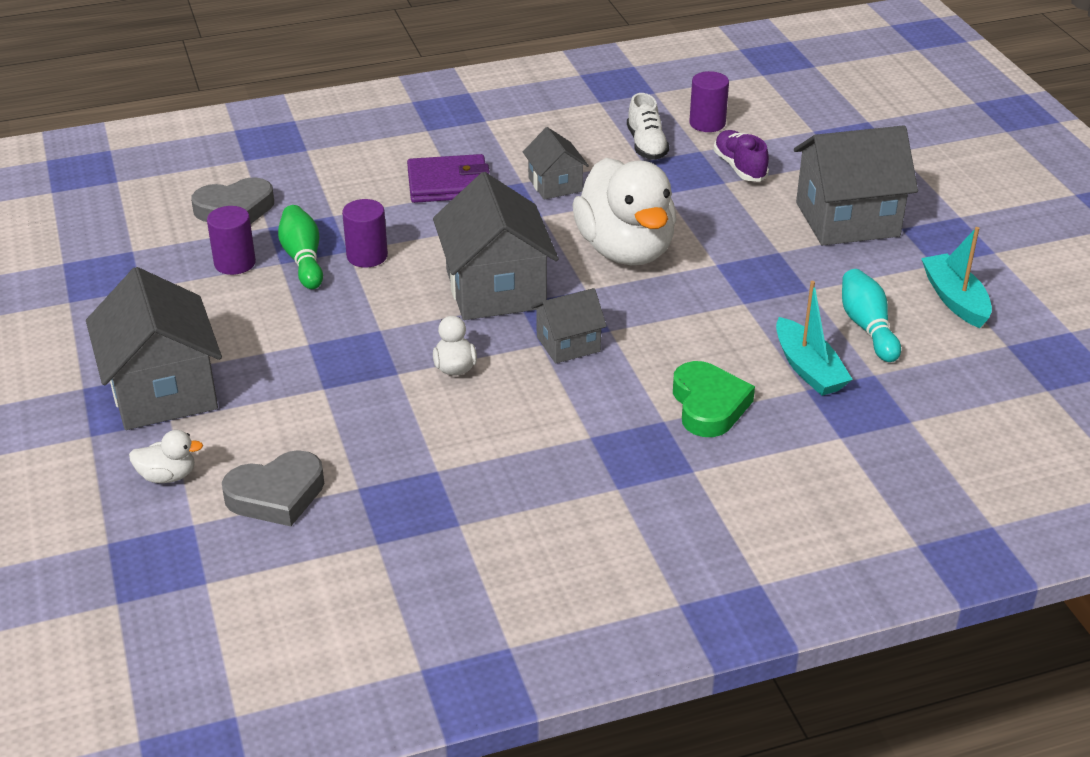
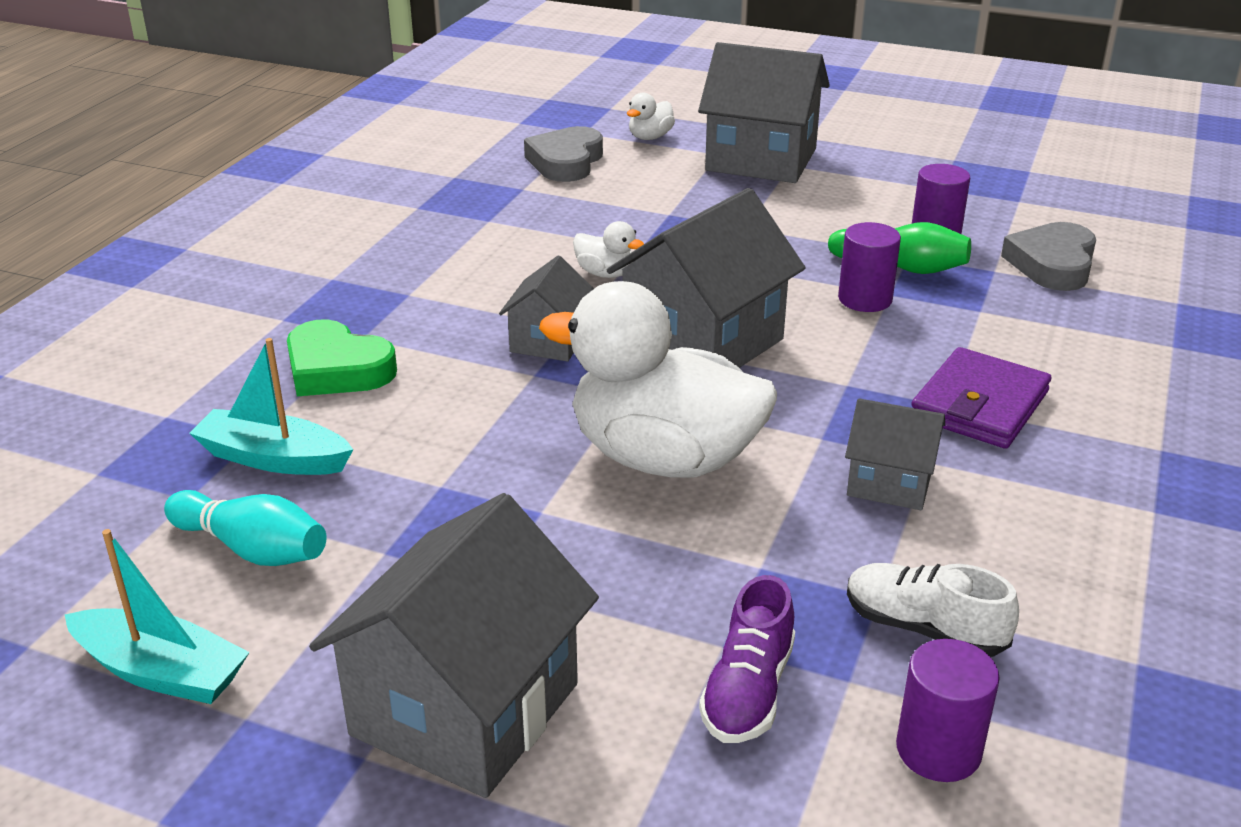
camera: 130 degrees right, 5 degrees down
(495, 289) = (703, 342): grey house -> grey house turned 75 degrees counterclockwise
(739, 167) = (748, 691): purple shoe -> purple shoe turned 90 degrees clockwise

